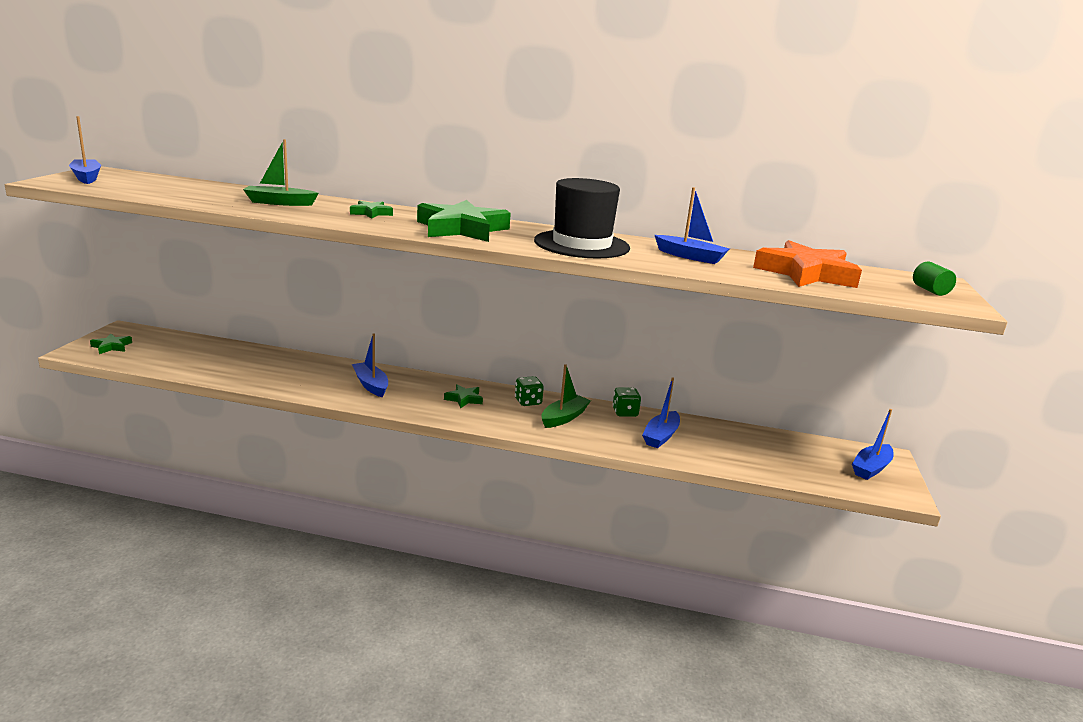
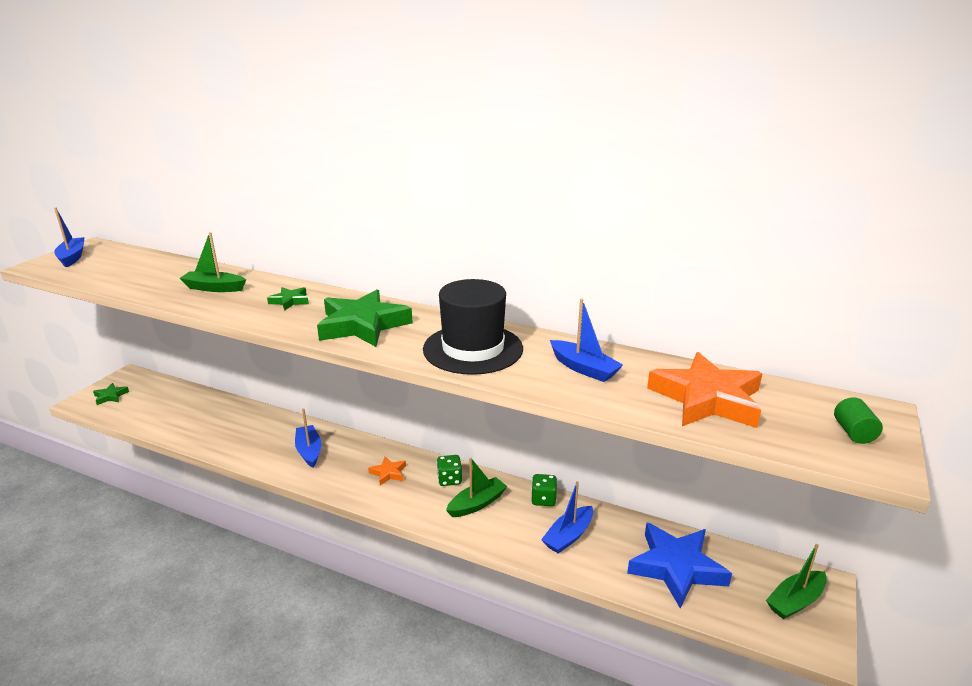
camera: 15 degrees right, 5 degrees up
(464, 399) = (388, 473): green star -> orange star
(765, 452) = (676, 567): none -> blue star
(871, 468) = (795, 601): blue boat -> green boat

